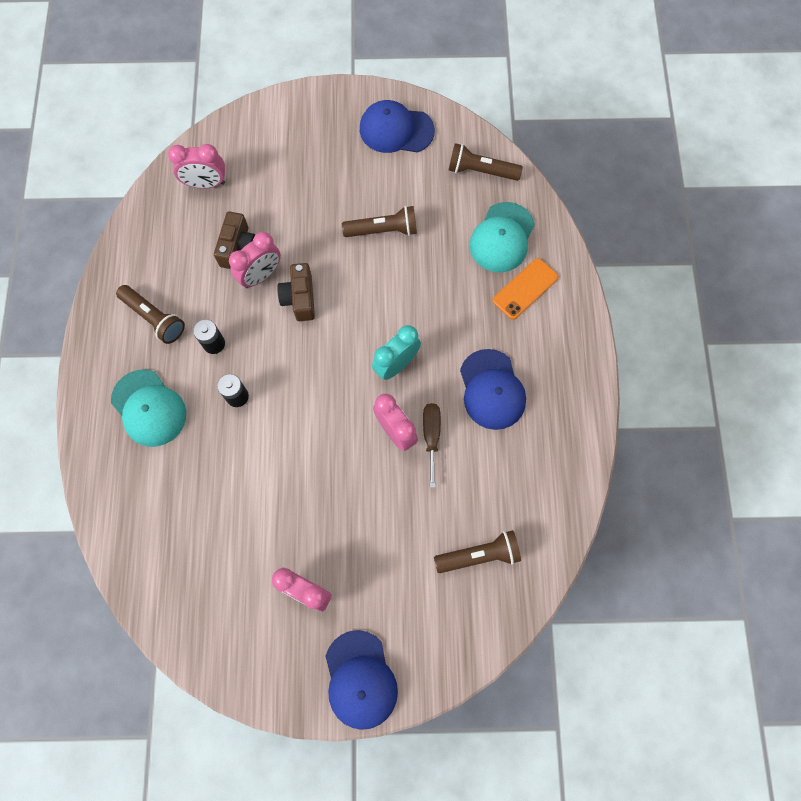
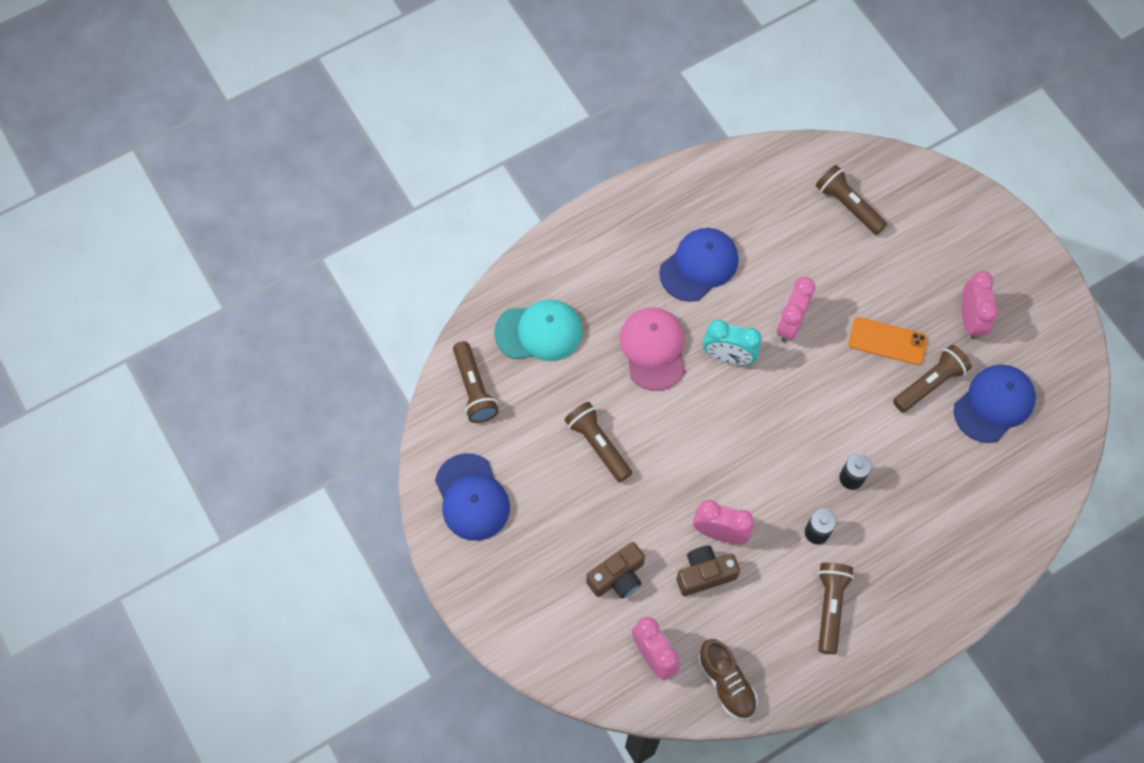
camera: 120 degrees left, 5 degrees down
(149, 408) = (916, 551): turquoise cap -> none
(154, 218) = (726, 683): none -> brown shoe
(272, 513) = (929, 383): none -> brown flashlight
(300, 298) = (719, 481): brown camera -> brown camera (617, 577)
(360, 679) = (1003, 242): blue cap -> blue cap (994, 404)
(431, 436) = (775, 292): brown screwdriver -> none
(437, 312) = (653, 349): none -> pink cap
(525, 289) = (581, 286): orange phone -> orange phone (887, 341)

